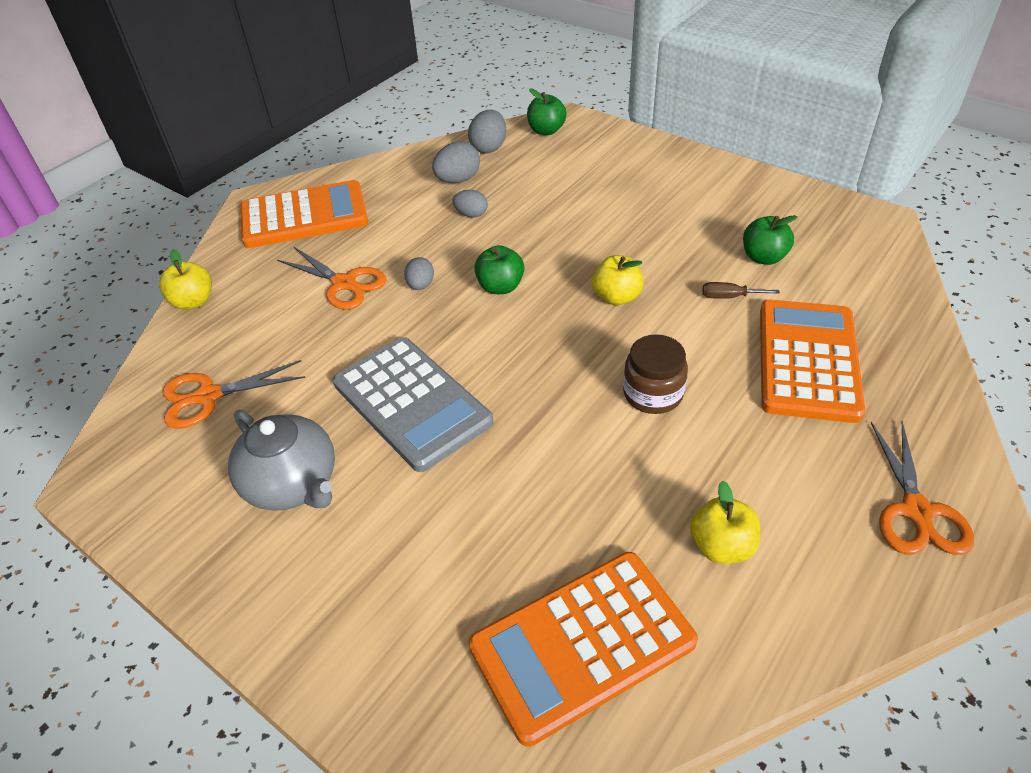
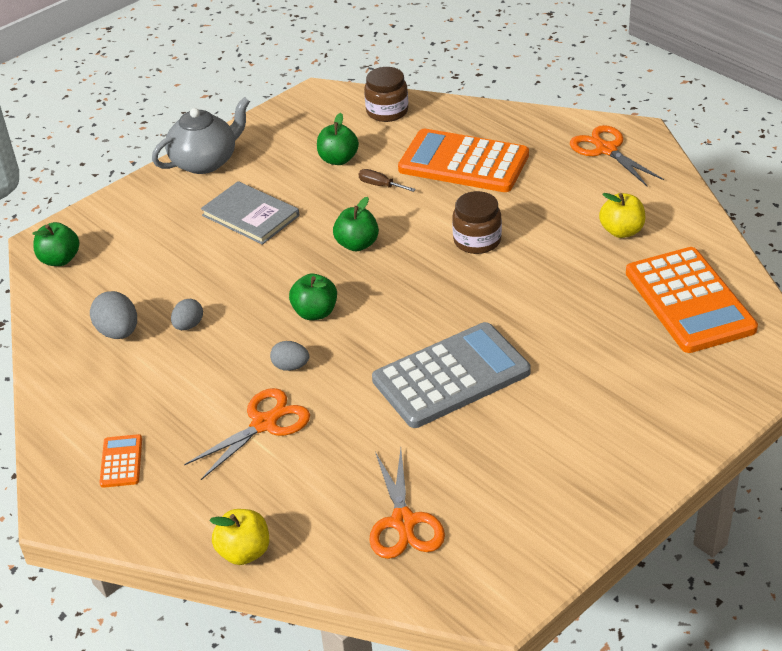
camera: 80 degrees left, 5 degrees down
(293, 484) = (528, 452): grey teapot -> grey teapot (205, 162)
(304, 216) = (121, 461): orange calculator -> orange calculator, size x0.43
(489, 148) = (67, 305): grey egg -> none
(616, 297) = (357, 244): yellow apple -> green apple
(641, 217) = (250, 215): none -> grey book
(729, 297) = (380, 185): brown screwdriver -> brown screwdriver turned 105 degrees clockwise
(880, 278) = (387, 111): none -> brown jar
(917, 511) = (606, 149): orange scissors -> orange scissors turned 135 degrees counterclockwise

